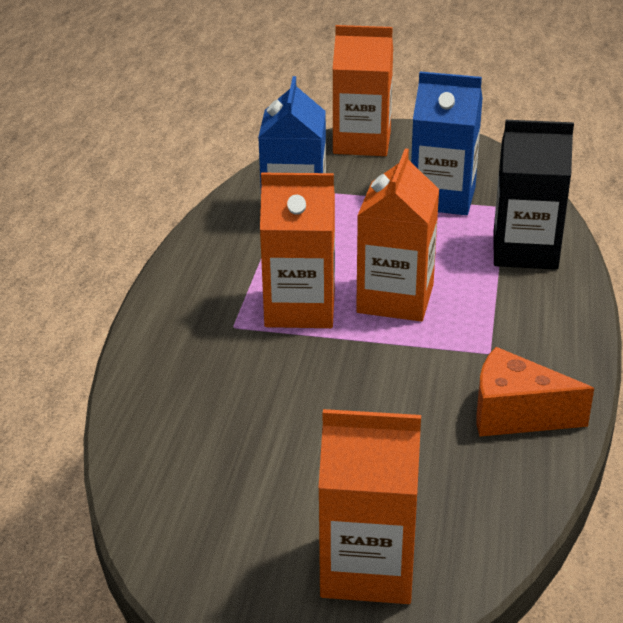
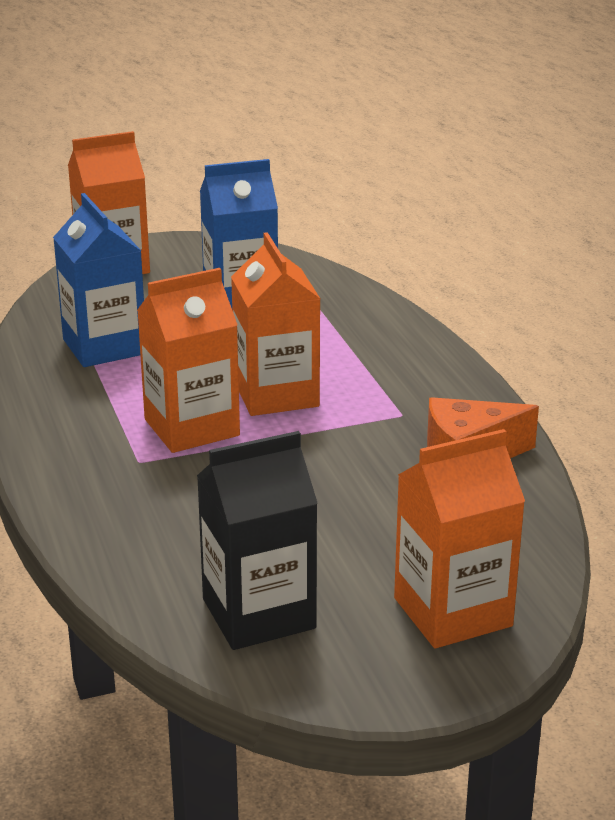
camera: 30 degrees left, 5 degrees down
(525, 251) = (358, 324): black carton -> black carton (258, 614)

